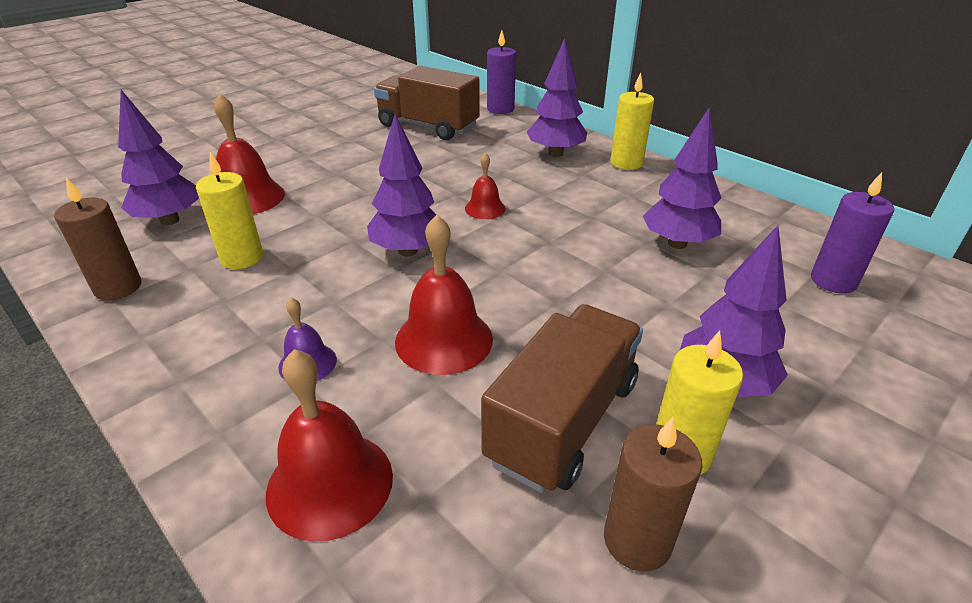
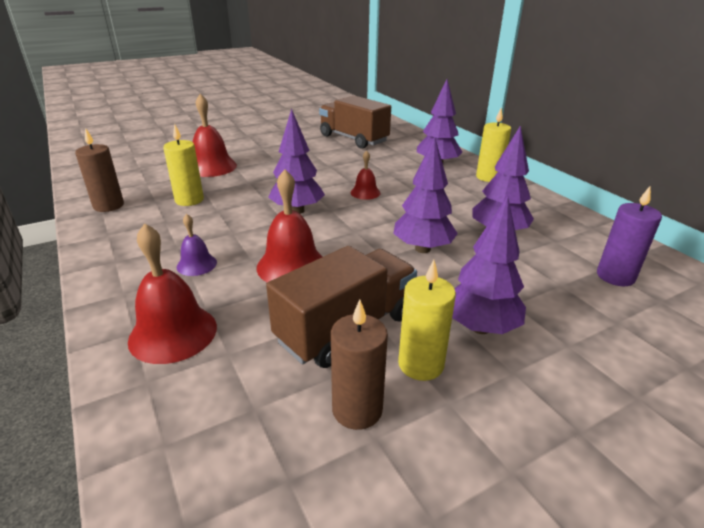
camera: 15 degrees right, 5 degrees down
(170, 220) = (158, 174): purple tree -> purple tree (422, 249)
(500, 109) = (412, 133): purple candle -> none

